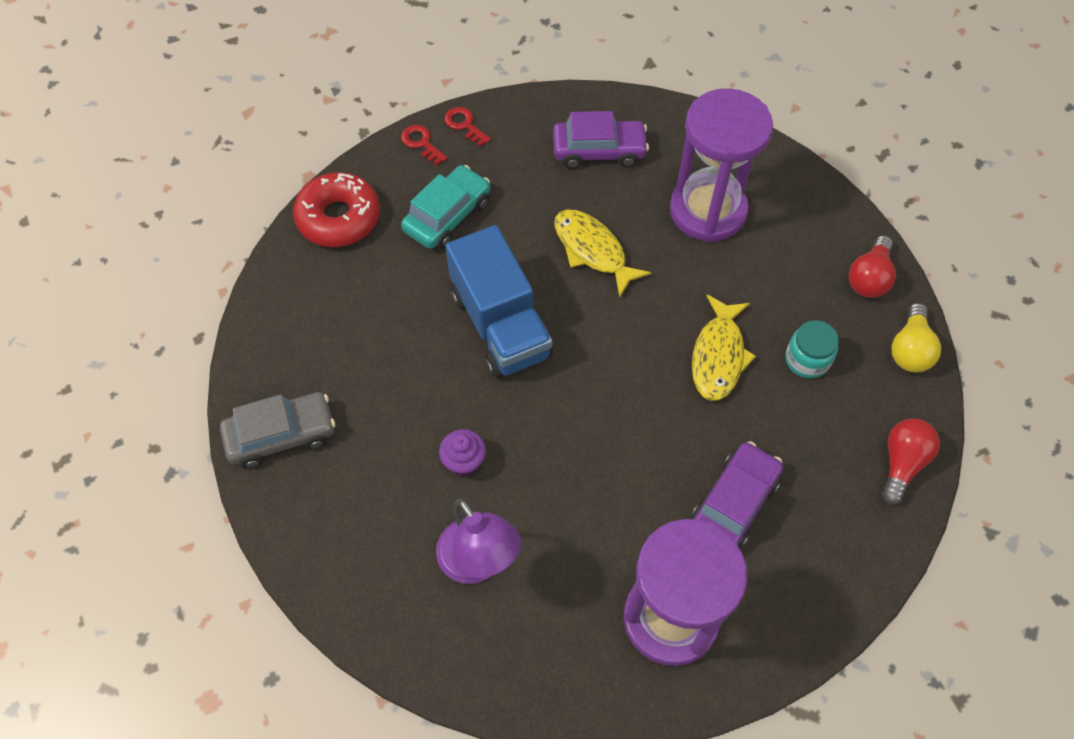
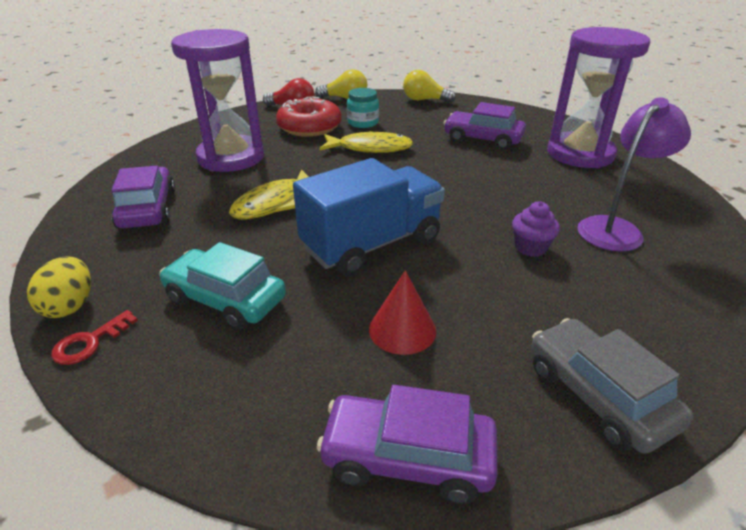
camera: 100 degrees left, 25 degrees down
(274, 309) = (407, 458): none -> purple car
(339, 218) = (221, 411): red donut -> red donut (309, 127)
(381, 328) = (402, 329): none -> red cone
(464, 125) = (70, 306): red key -> yellow egg
(901, 463) = (424, 100): red light bulb -> yellow light bulb

